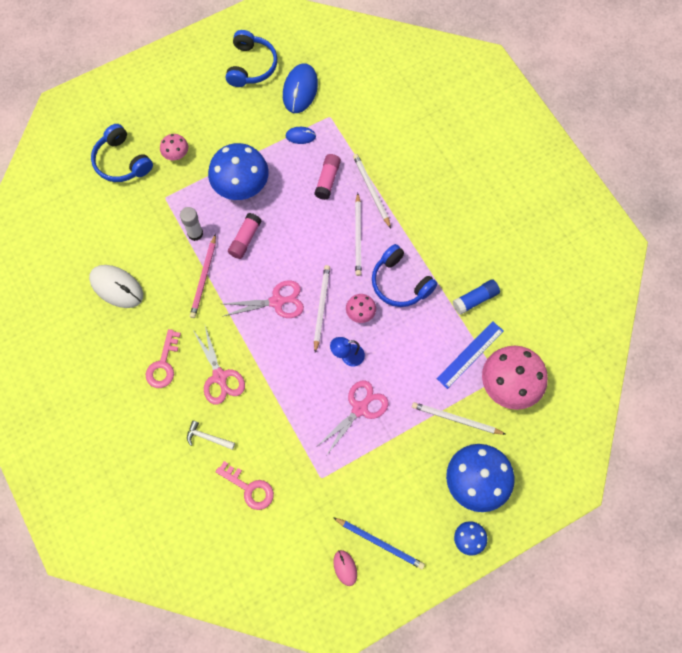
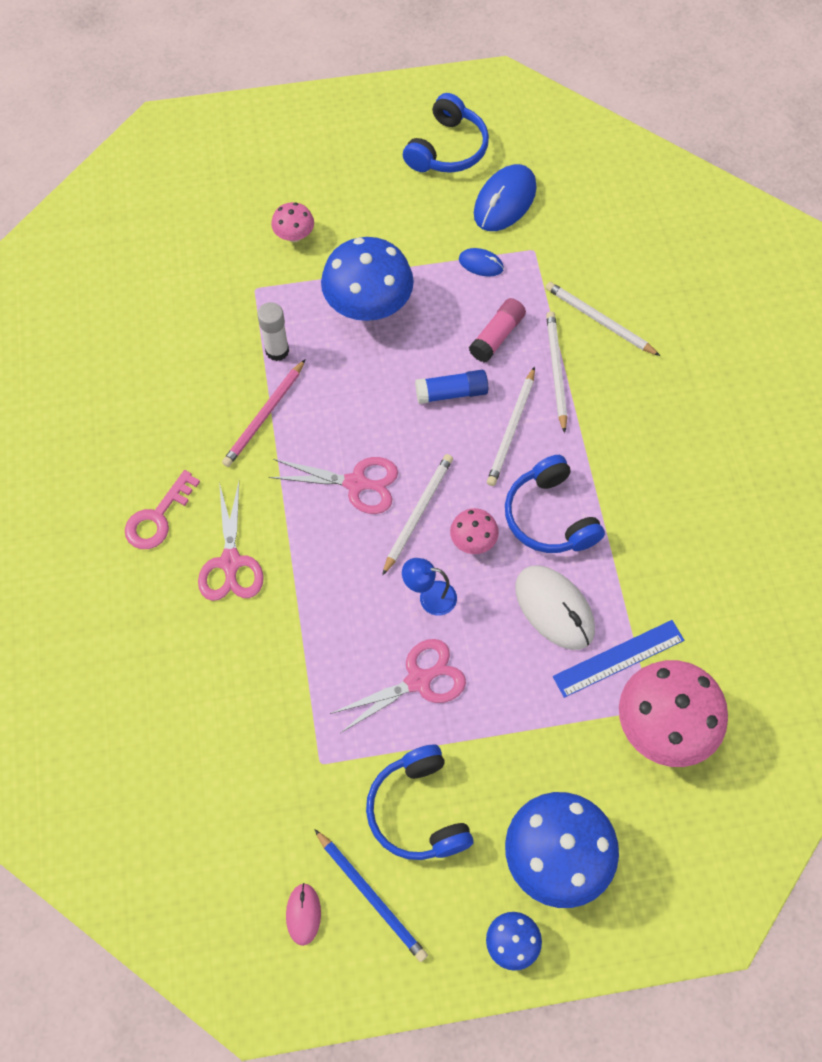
camera: 20 degrees right, 5 degrees down
(117, 287) = (137, 389): white mouse -> white mouse (554, 609)
(122, 162) = (215, 222): blue headphones -> blue headphones (418, 811)
(207, 437) = (178, 643): white hammer -> none
(245, 239) = (345, 381): pink glue stick -> none
(249, 488) = (208, 740): pink key -> none
(456, 419) = (560, 749): white pencil -> white pencil (599, 320)
(475, 299) = (656, 578): blue glue stick -> blue glue stick (451, 393)

